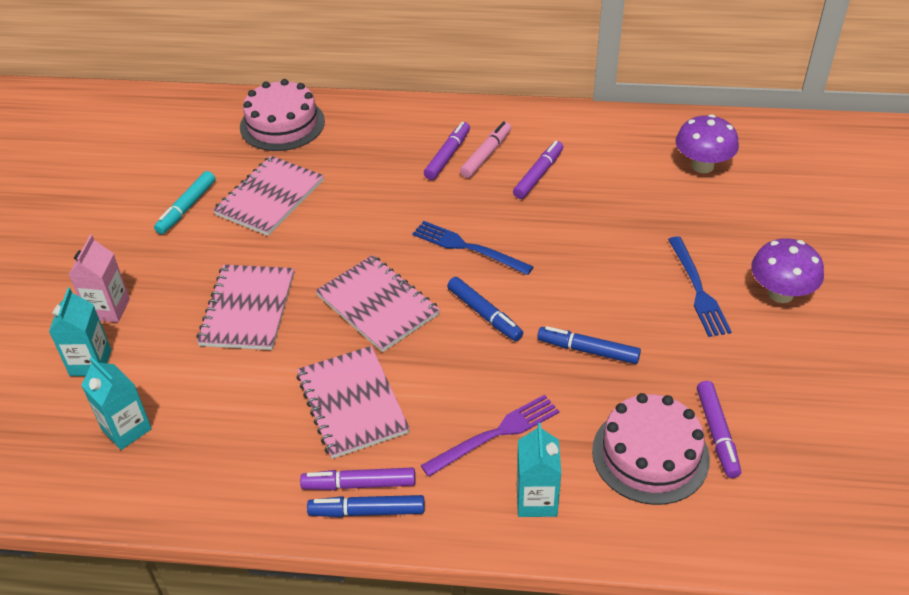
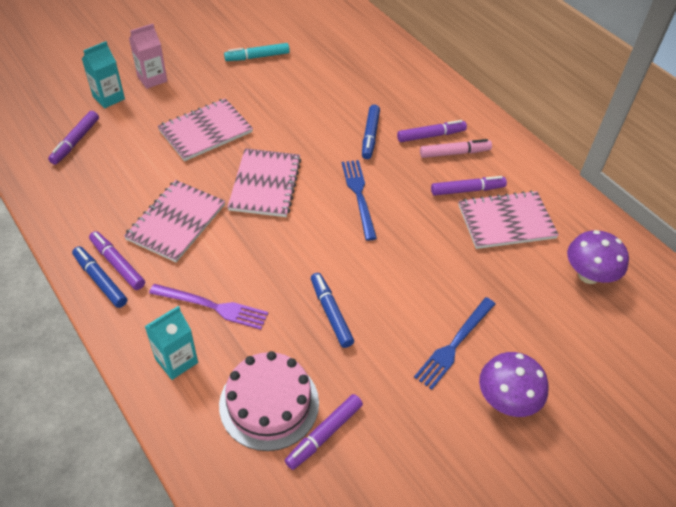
camera: 45 degrees right, 5 degrees up
(126, 429) = (75, 141): turquoise carton -> purple marker
(270, 197) = (302, 83): pink notebook -> pink notebook (506, 221)
(282, 124) = (369, 48): pink cake -> none
(484, 314) = (309, 239): blue marker -> blue marker (370, 136)

